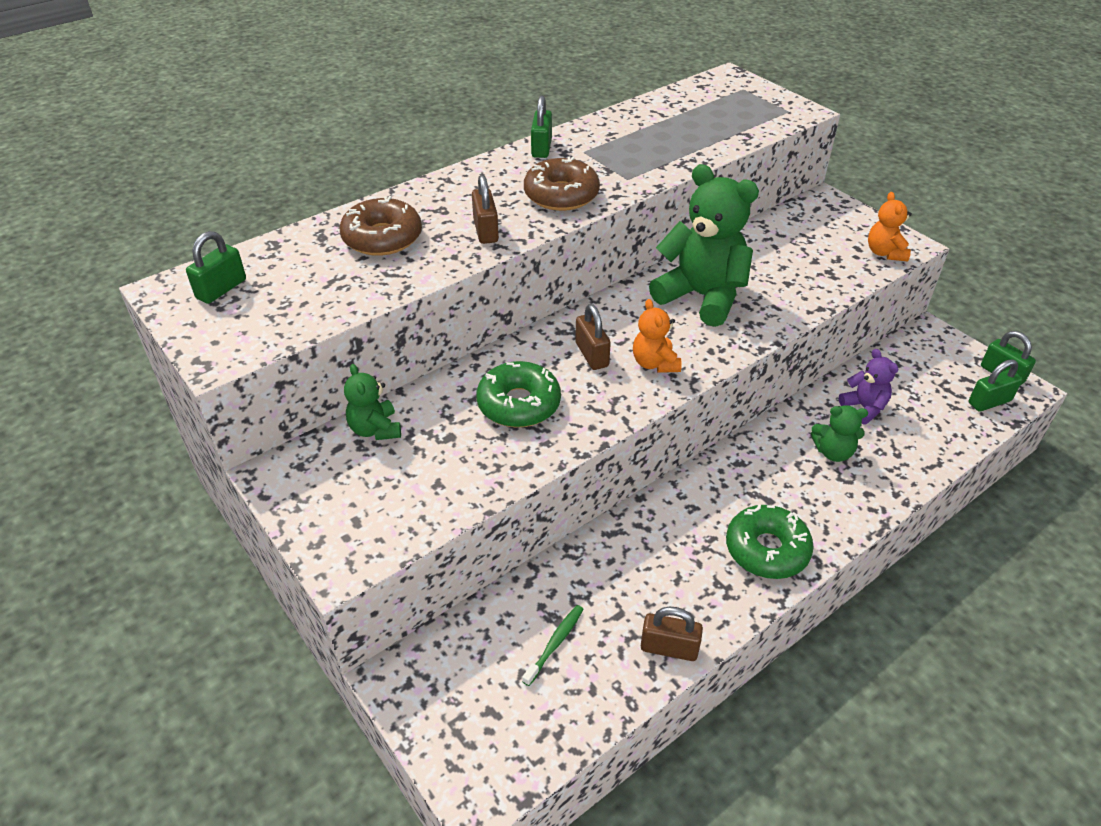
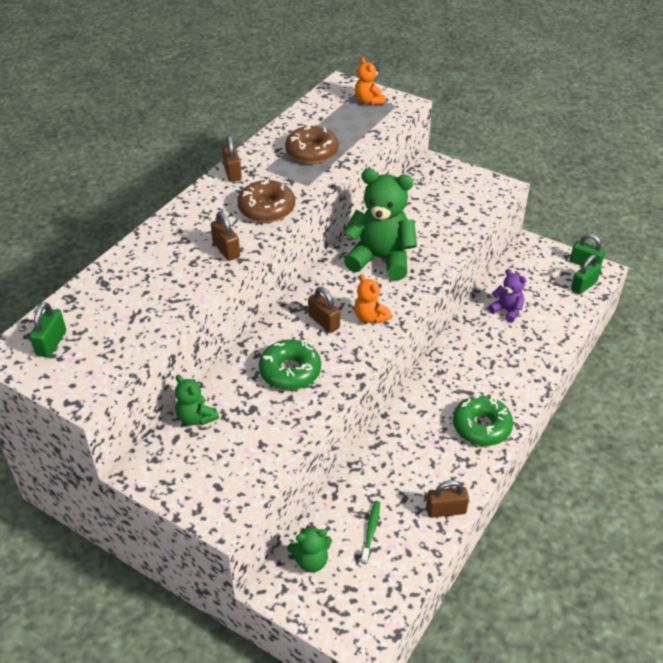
camera: 20 degrees left, 0 degrees up
(382, 238) = (152, 273): brown donut -> brown donut (312, 152)
(541, 148) = (232, 172): green padlock -> brown padlock
(833, 452) = (498, 347): green teddy bear -> green teddy bear (311, 561)
(885, 253) = (490, 197): orange teddy bear -> orange teddy bear (368, 101)

